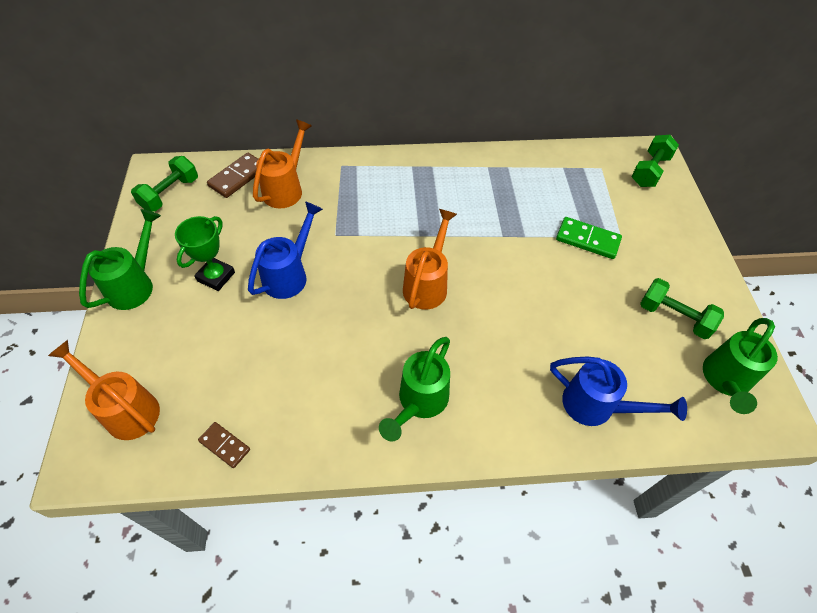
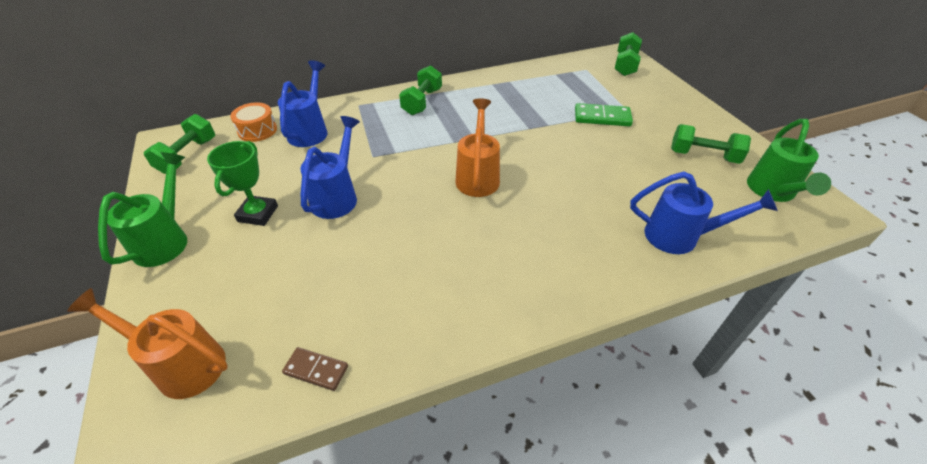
camera: 15 degrees left, 10 degrees down
(238, 177) = (257, 130): brown domino -> orange drum
(286, 188) = (310, 130): orange watering can -> blue watering can
(406, 175) = (422, 102): none -> green dumbbell
(419, 402) = (514, 274): green watering can -> none

